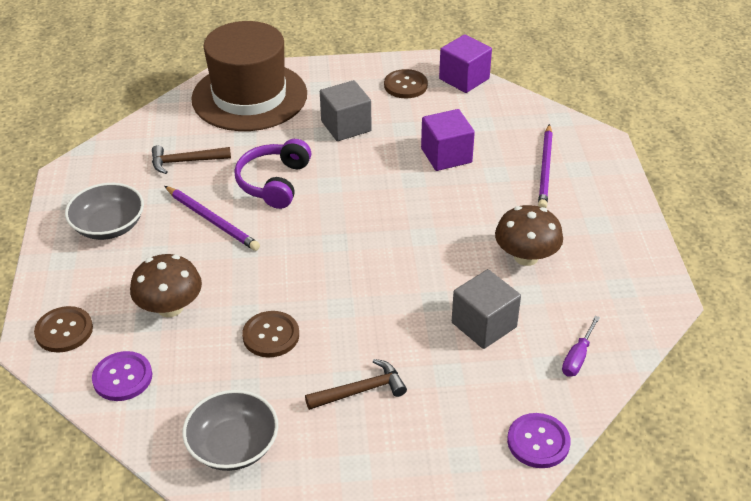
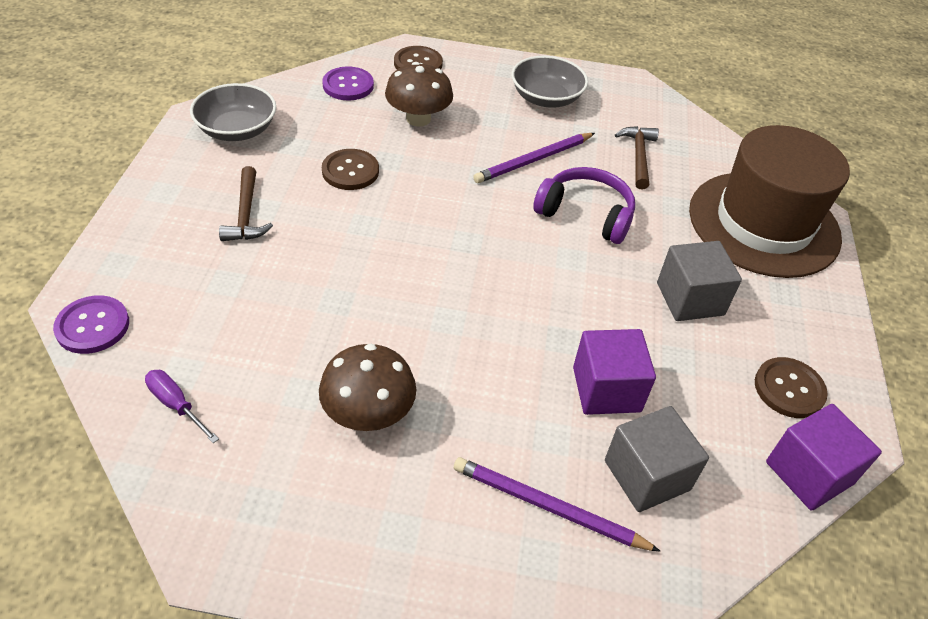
camera: 100 degrees right, 5 degrees up
(484, 325) = (276, 332): grey cube -> grey cube (647, 475)

